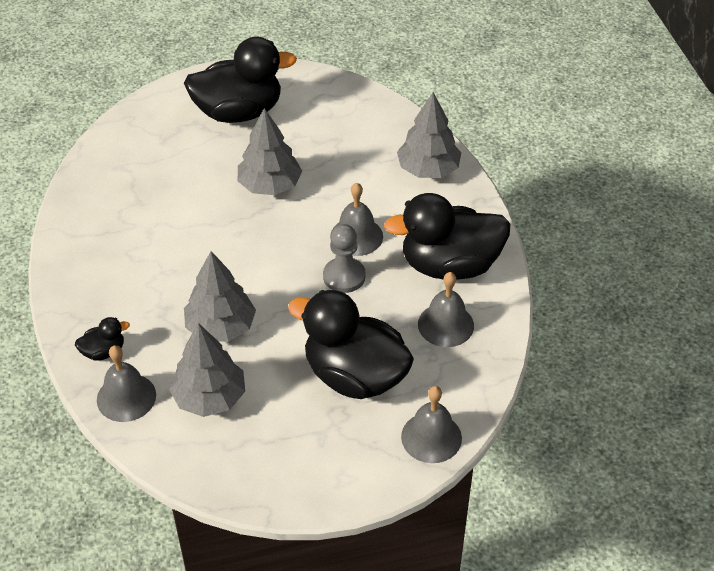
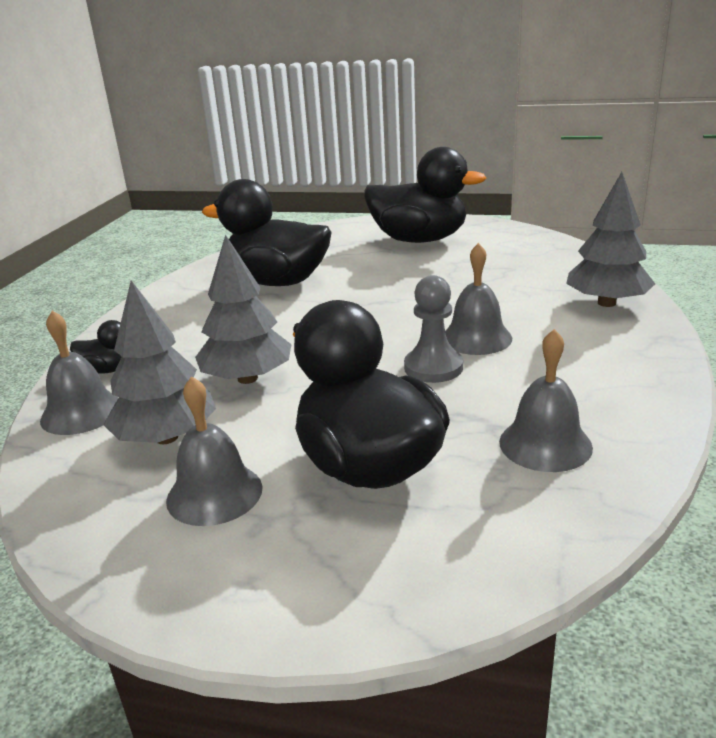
camera: 30 degrees right, 20 degrees down
(270, 185) = (407, 286): grey tree -> none
(431, 437) = (430, 580): grey bell -> grey bell (214, 493)
(449, 265) = (588, 386): black duck -> black duck (277, 282)

